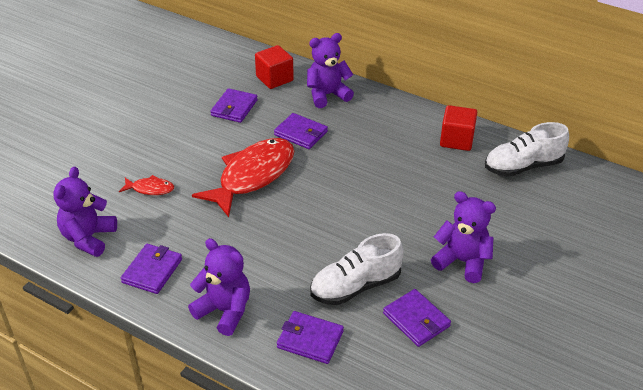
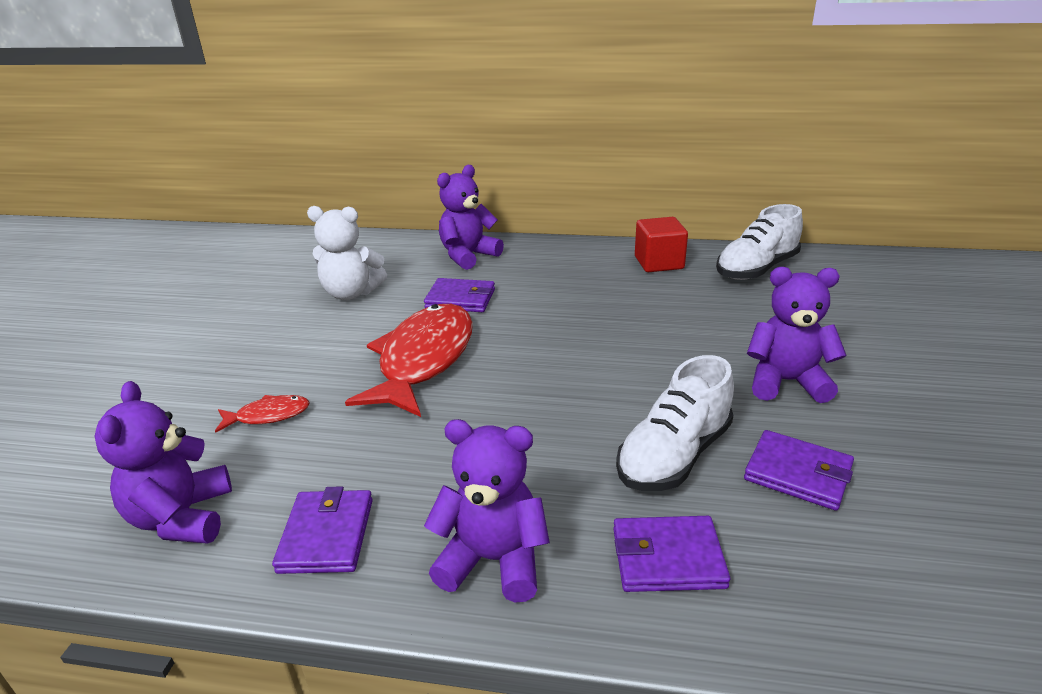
camera: 20 degrees left, 10 degrees down
(234, 108) = (351, 293): purple wallet -> white teddy bear
(274, 79) = (389, 255): red cube -> none

